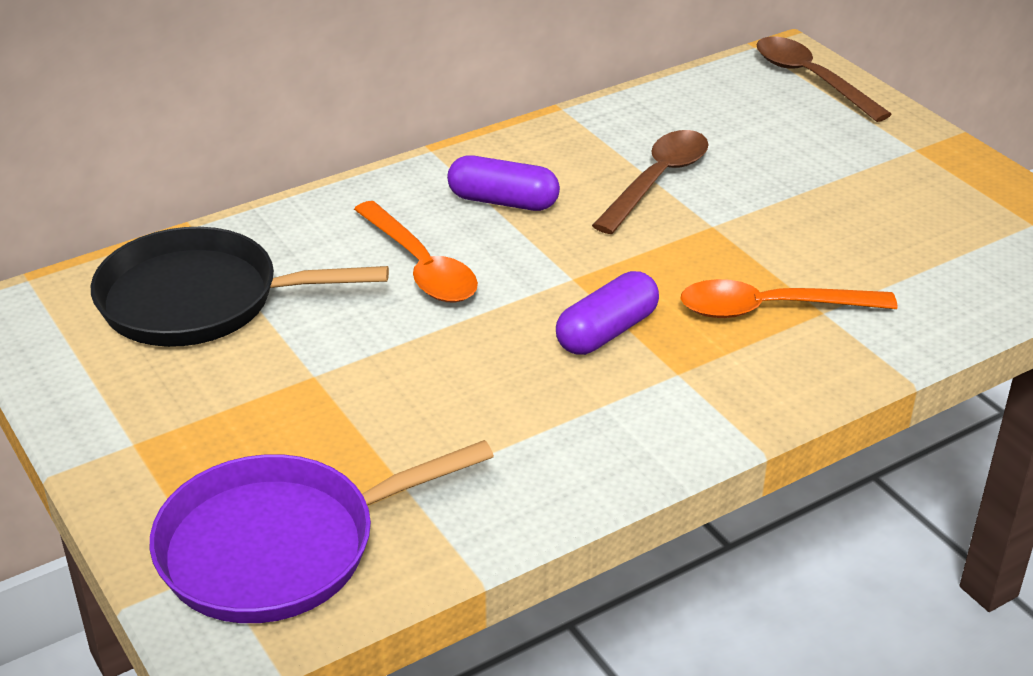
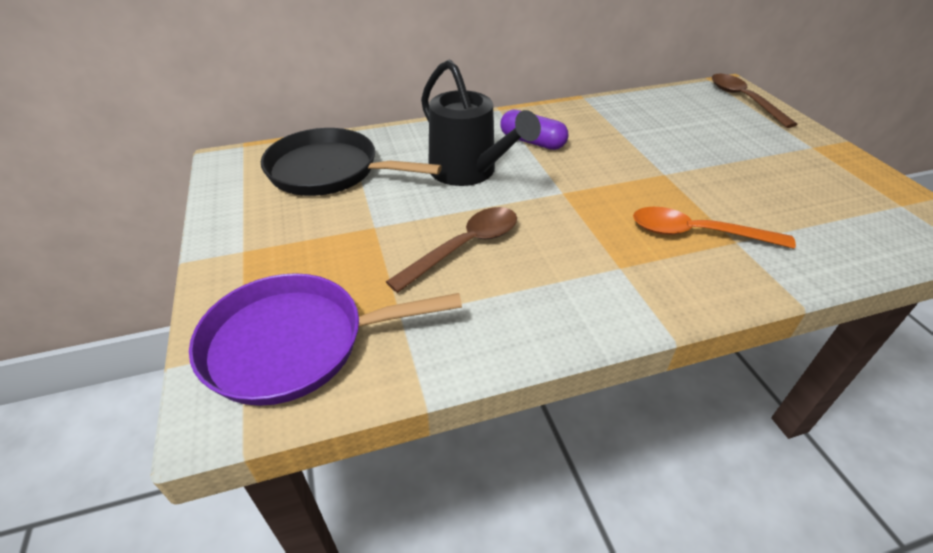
camera: 15 degrees right, 5 degrees up
(421, 267) = (468, 171): orange spoon -> black watering can
(607, 332) = (576, 230): purple capsule -> none
(658, 180) = (633, 143): brown spoon -> brown spoon (465, 247)

